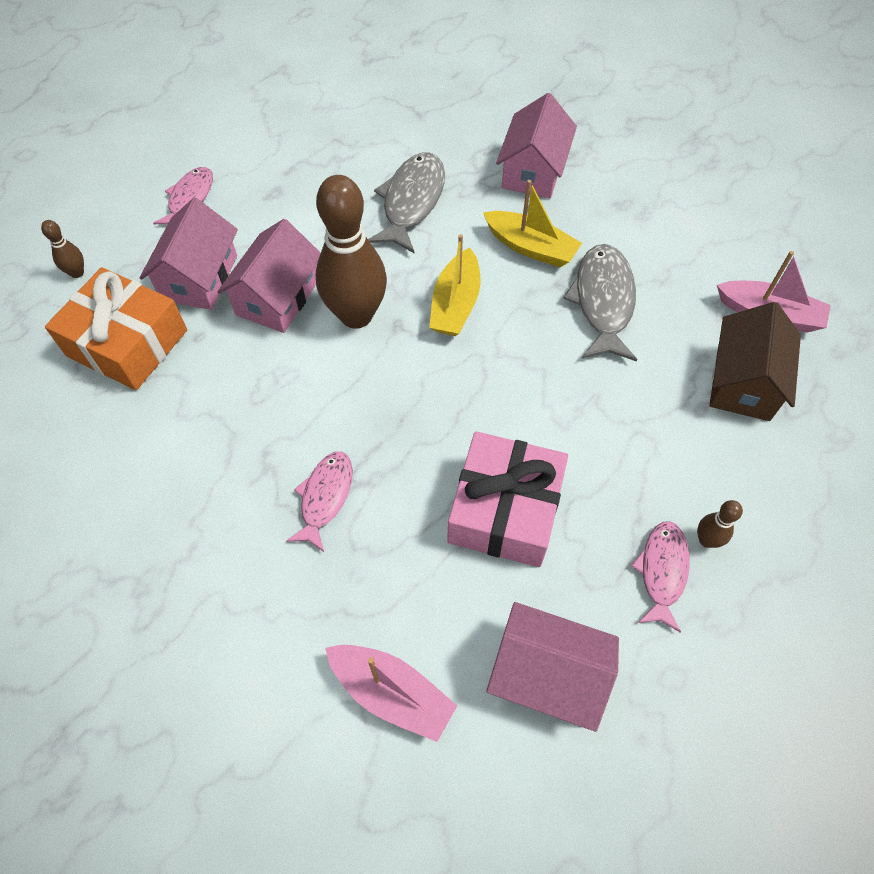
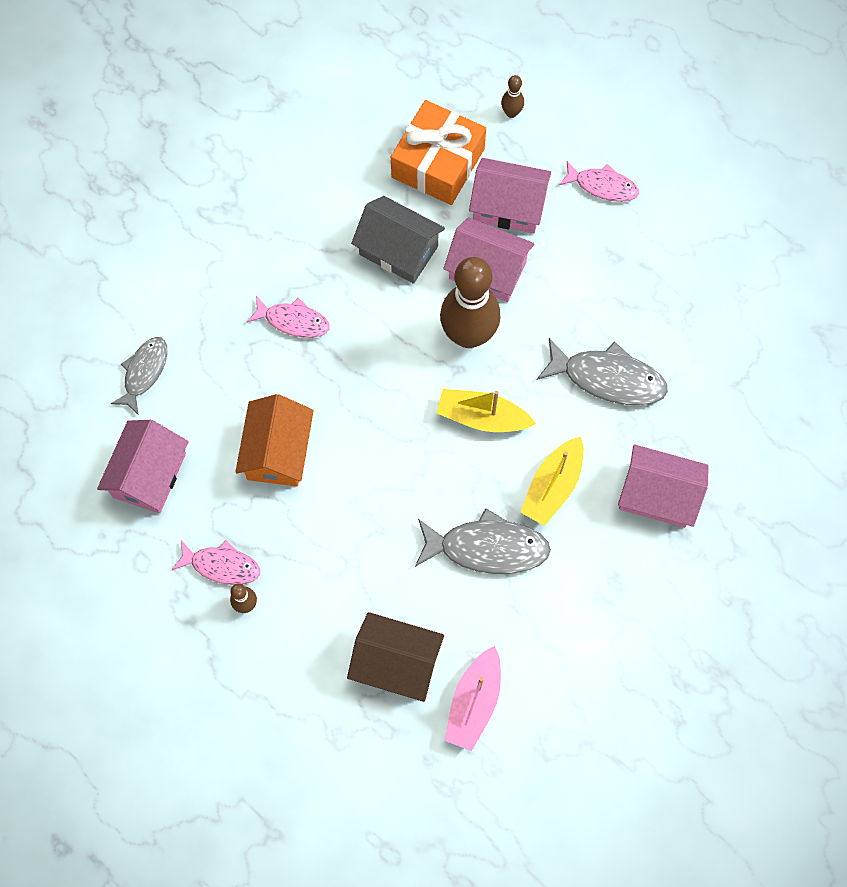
camera: 90 degrees right, 10 degrees up
(239, 382) = (398, 250): none -> grey house
(391, 693) = (144, 372): pink boat -> grey fish
(505, 510) = (278, 451): pink gift -> orange house

